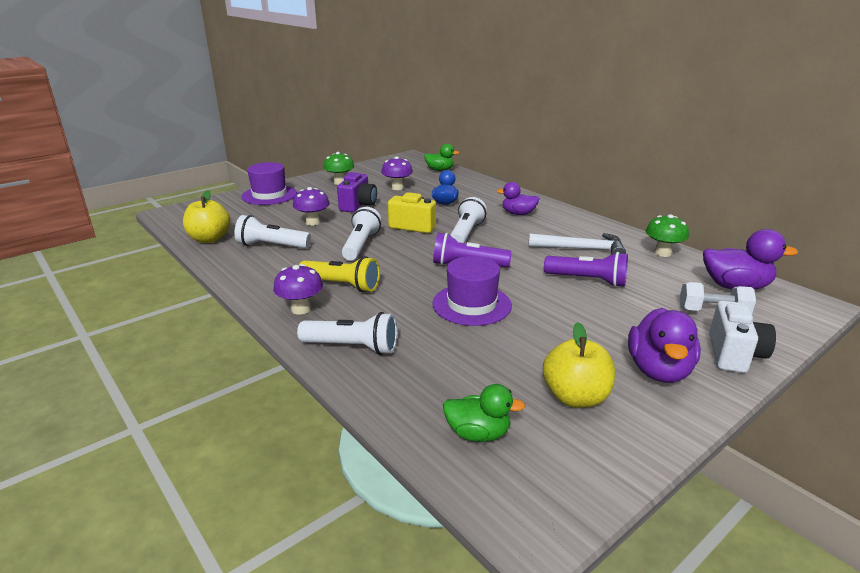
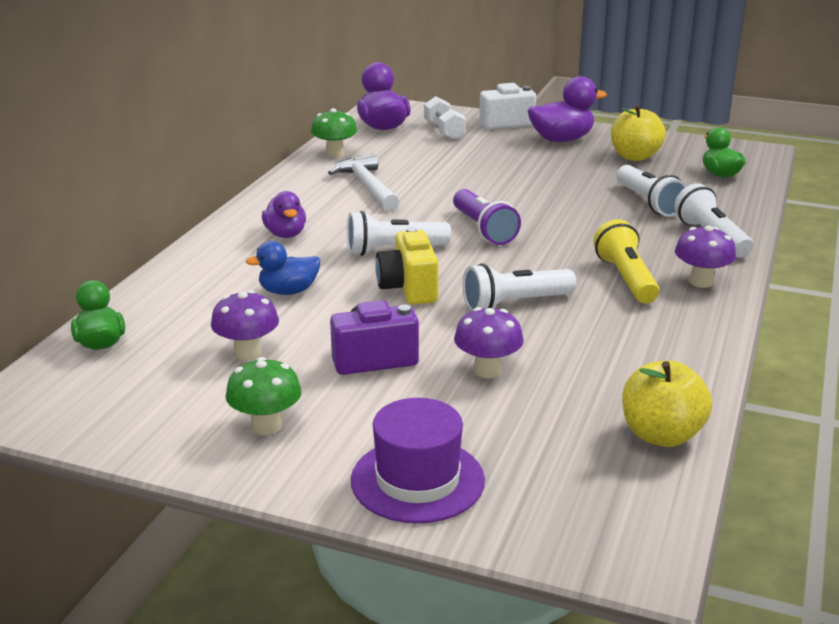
camera: 120 degrees left, 0 degrees up
(271, 246) = (605, 367): white flashlight -> white flashlight (648, 203)
(471, 304) = (564, 210): purple hat -> none
(588, 280) = (444, 174): purple flashlight -> none

